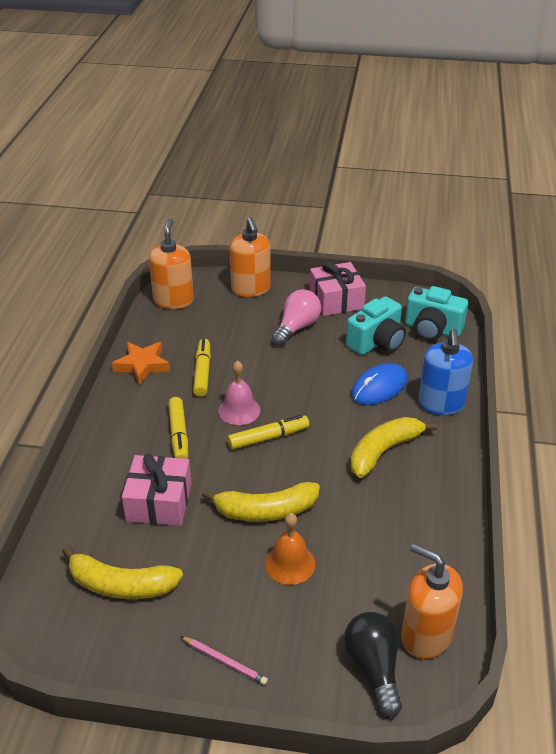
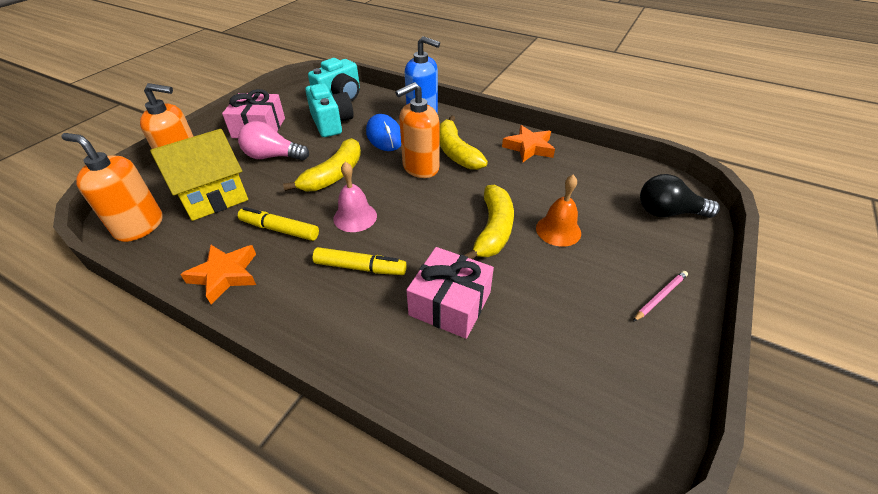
camera: 70 degrees left, 5 degrees up
(121, 585) = (556, 360): yellow banana -> yellow banana (334, 175)
(224, 320) = (213, 197): none -> yellow house
(268, 437) = (403, 207): yellow marker -> none
(297, 327) = (273, 156): pink light bulb -> pink light bulb turned 45 degrees counterclockwise
(426, 635) = (640, 181): orange soap dispenser -> orange soap dispenser (420, 167)
(434, 513) = (529, 147): none -> orange star

